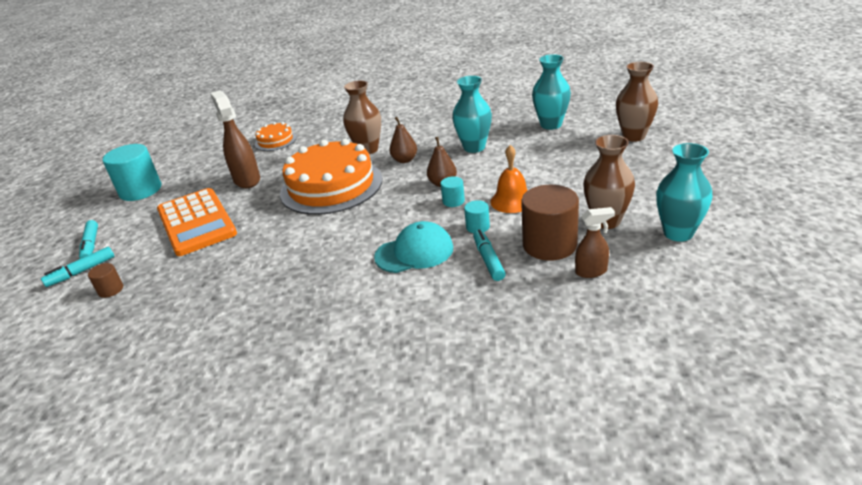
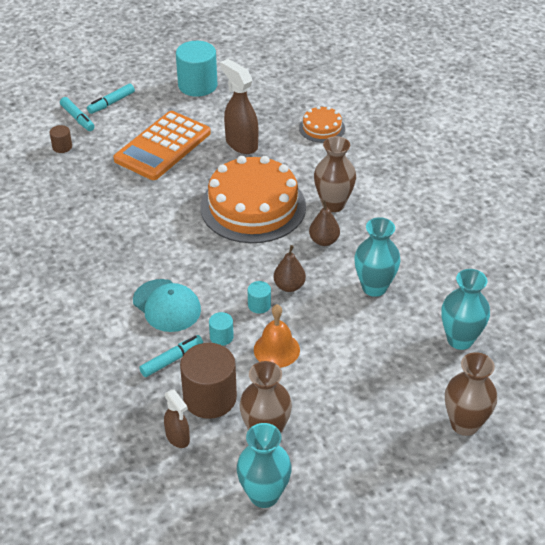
camera: 60 degrees right, 10 degrees up
(81, 272) = (77, 118): turquoise marker -> turquoise marker turned 150 degrees counterclockwise
(247, 180) = (241, 144): brown spray bottle -> brown spray bottle turned 75 degrees counterclockwise

